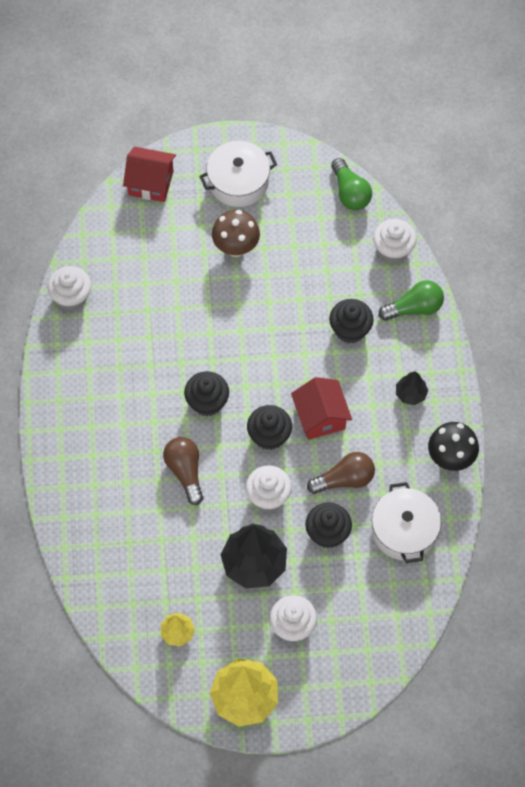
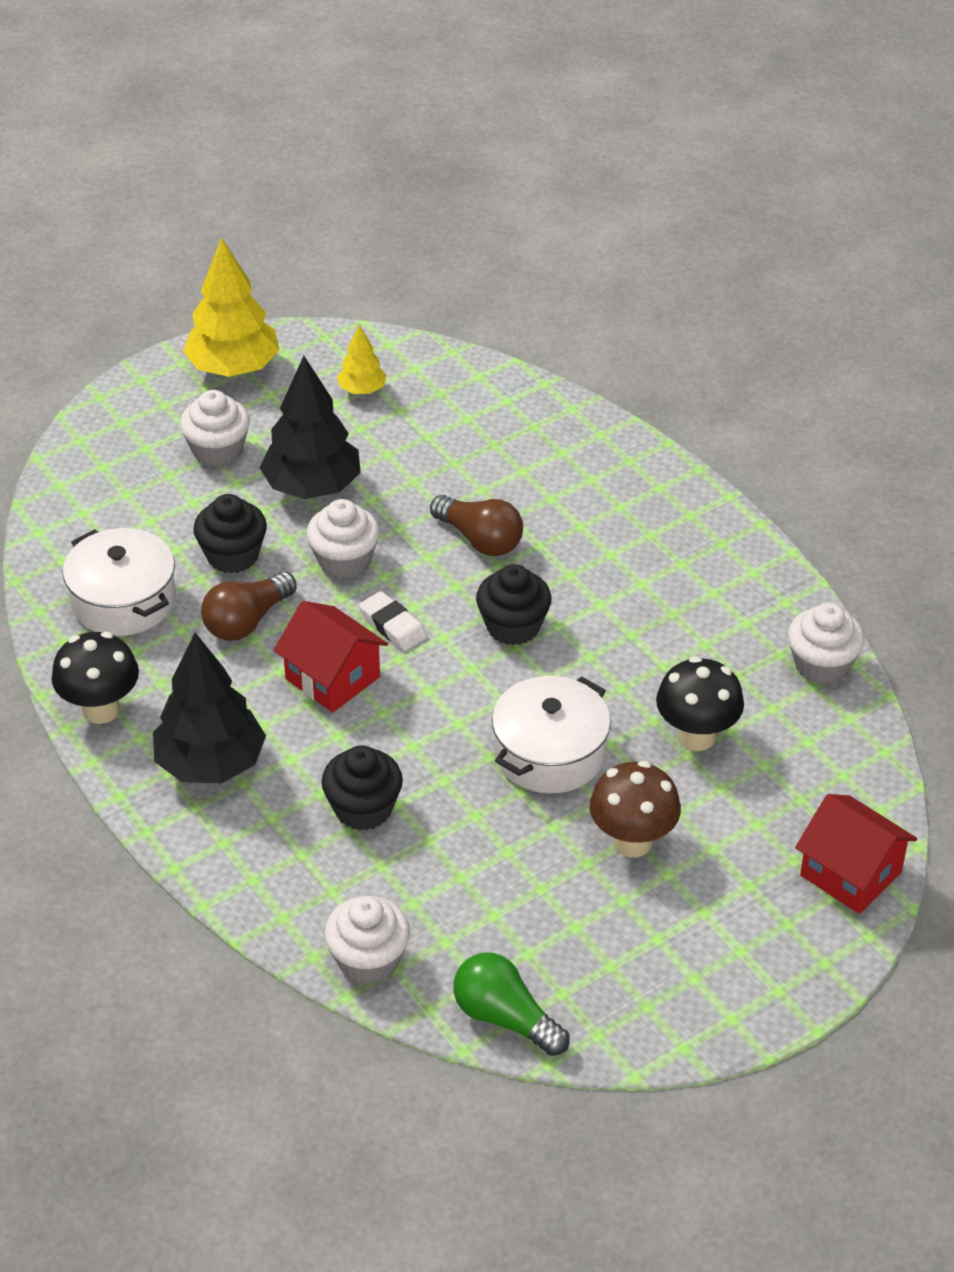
camera: 150 degrees right, 20 degrees down
(151, 183) = (850, 873): red house -> red house turned 60 degrees clockwise
(164, 288) = (696, 736): none -> black mushroom
(238, 182) = (710, 944): white pot -> white pot (550, 753)
(269, 435) = (392, 625): black cupcake -> white eraser
(410, 394) = (211, 764): black tree -> black tree, size x1.94
(414, 308) = (276, 885): green light bulb -> none

